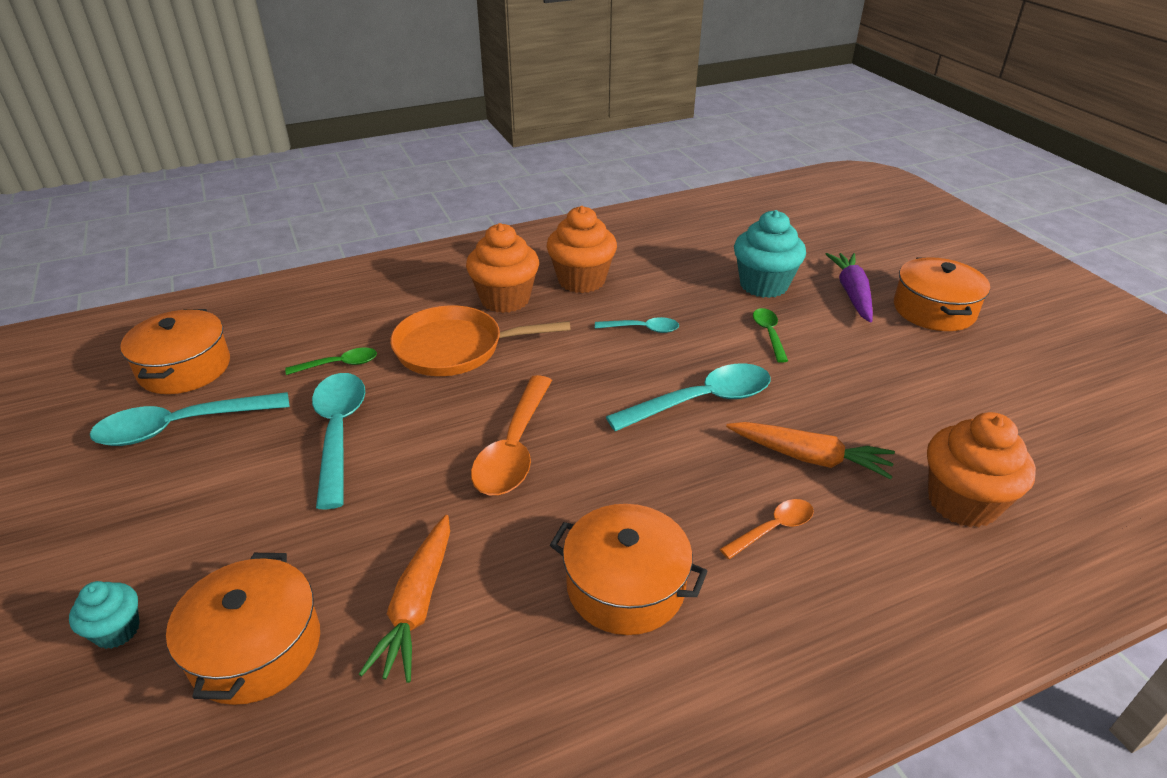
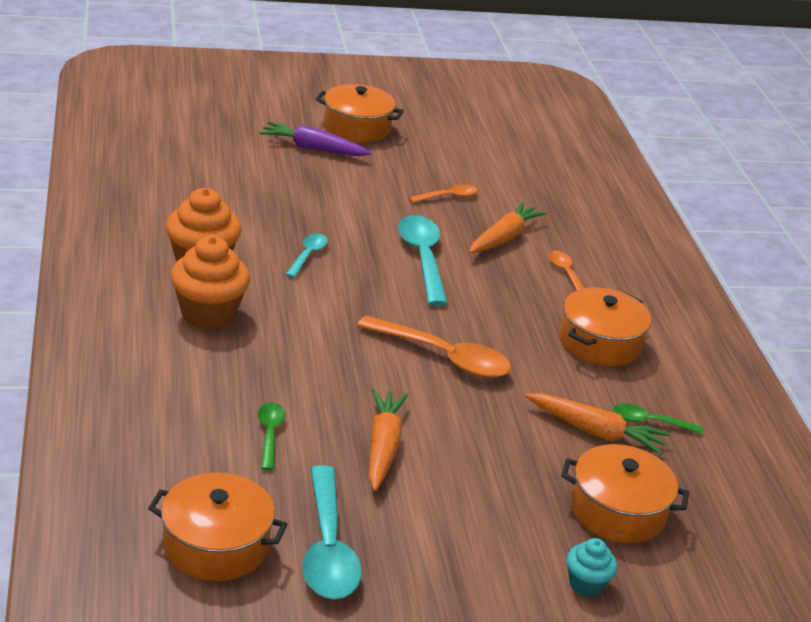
camera: 80 degrees left, 5 degrees down
(338, 433) = (383, 447): turquoise spoon -> orange carrot
(455, 348) = (281, 360): orange pan -> none
(763, 285) = (274, 179): turquoise cupcake -> none
(769, 334) = (349, 202): green spoon -> green spoon (649, 422)
(858, 397) = (448, 196): none -> orange spoon
(962, 502) = (564, 203): orange cupcake -> none

